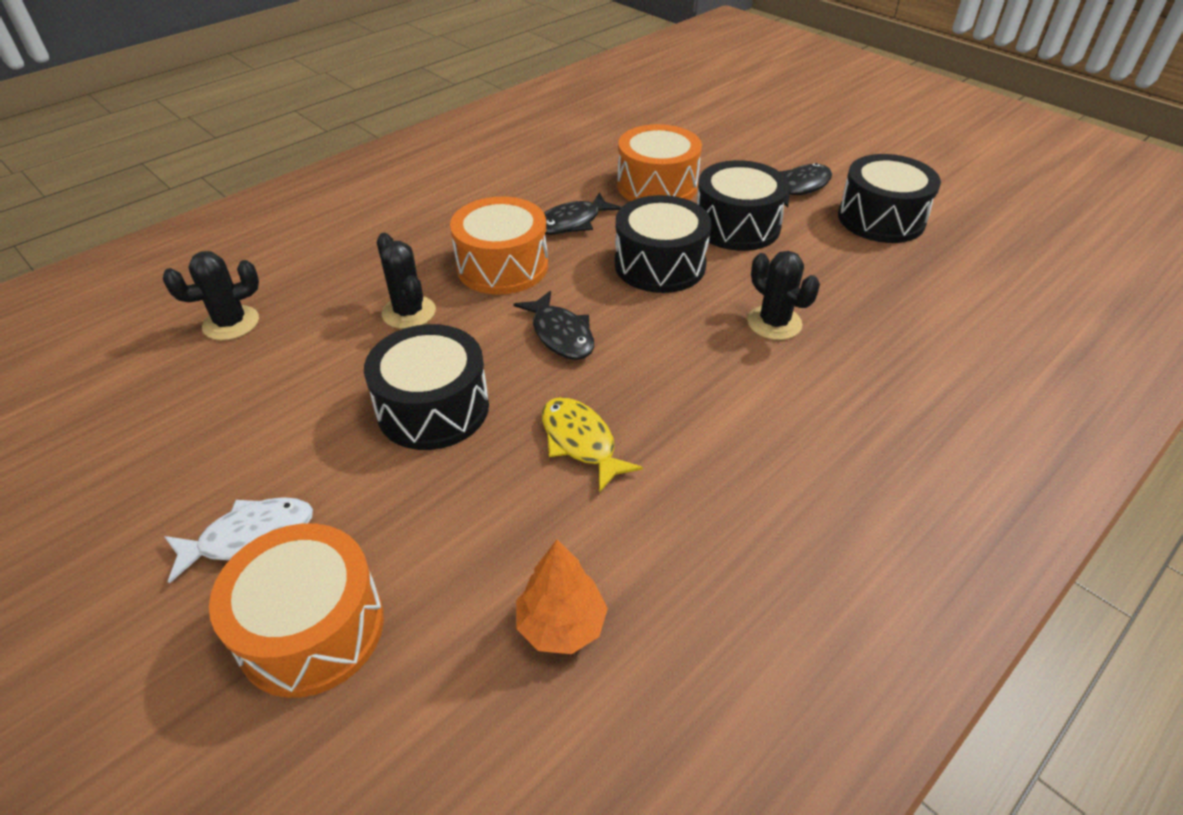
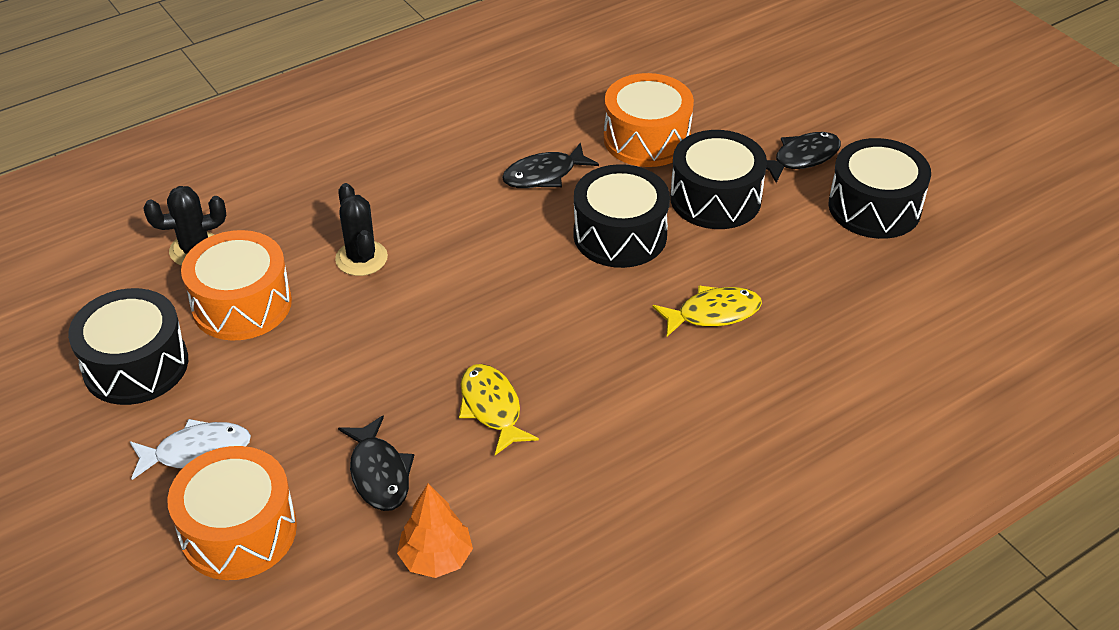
camera: 10 degrees right, 0 degrees up
(433, 408) = (367, 358): black drum -> black drum (136, 365)
(502, 266) = (461, 218): orange drum -> orange drum (242, 304)
(560, 334) = (500, 300): black fish -> black fish (379, 473)
(774, 323) = (713, 313): black cactus -> yellow fish

